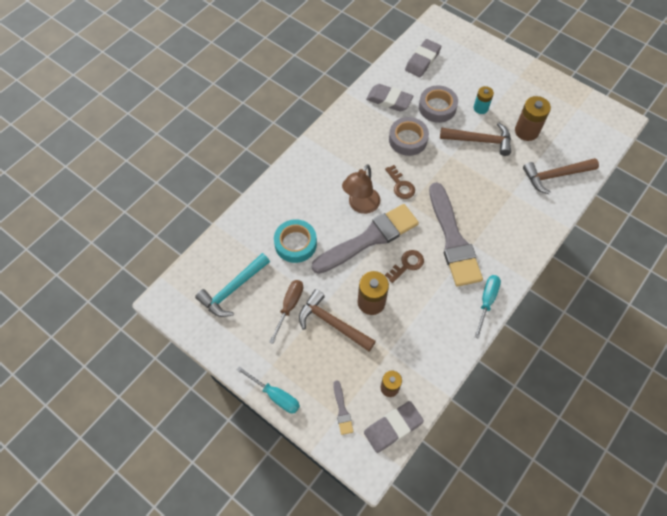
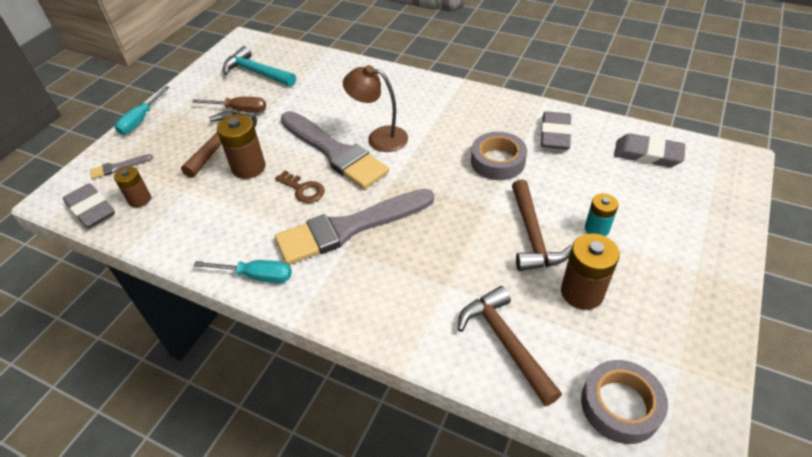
camera: 80 degrees right, 15 degrees down
(295, 243) = (316, 100): turquoise tape -> none
(401, 185) = (420, 166): brown key -> none
(437, 107) = (570, 181): grey tape -> grey tape (620, 405)

